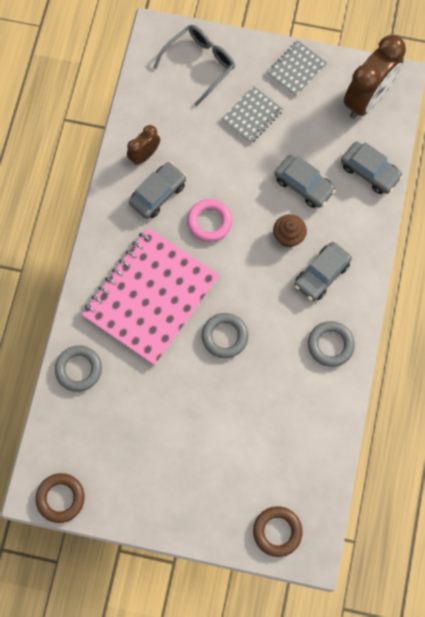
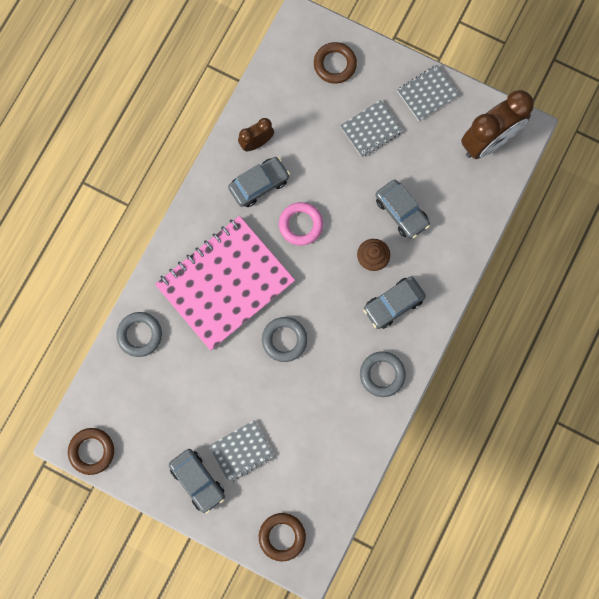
camera: 15 degrees right, 5 degrees up
(200, 64) = (335, 64): grey glasses -> brown ring
(212, 457) = (241, 451): none -> grey notebook
(370, 171) = (469, 215): grey car -> grey car (198, 480)

